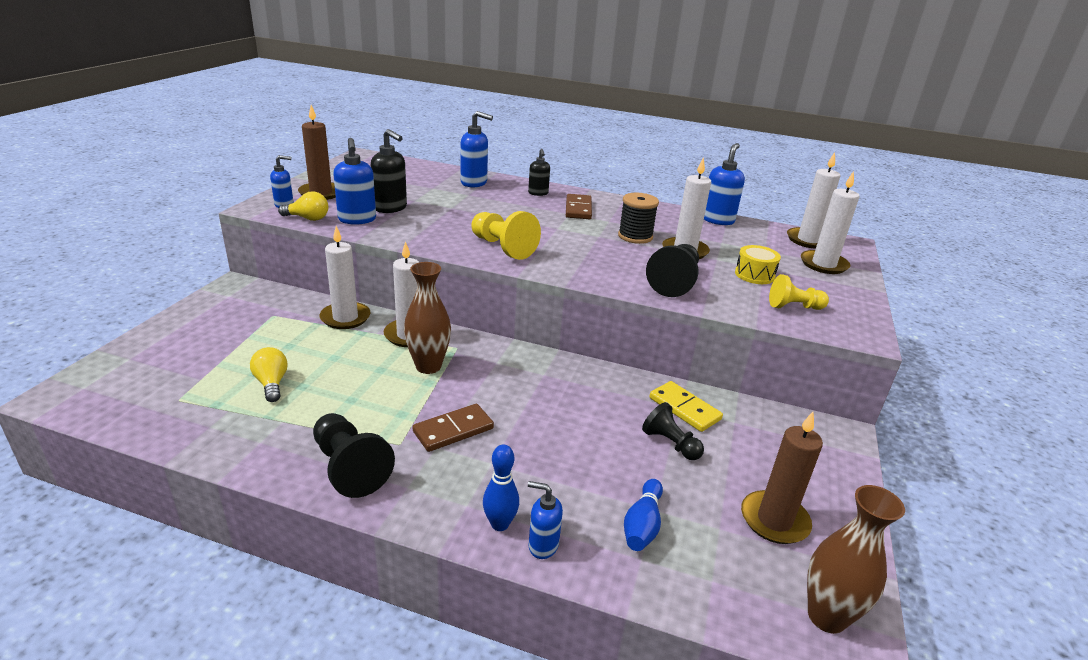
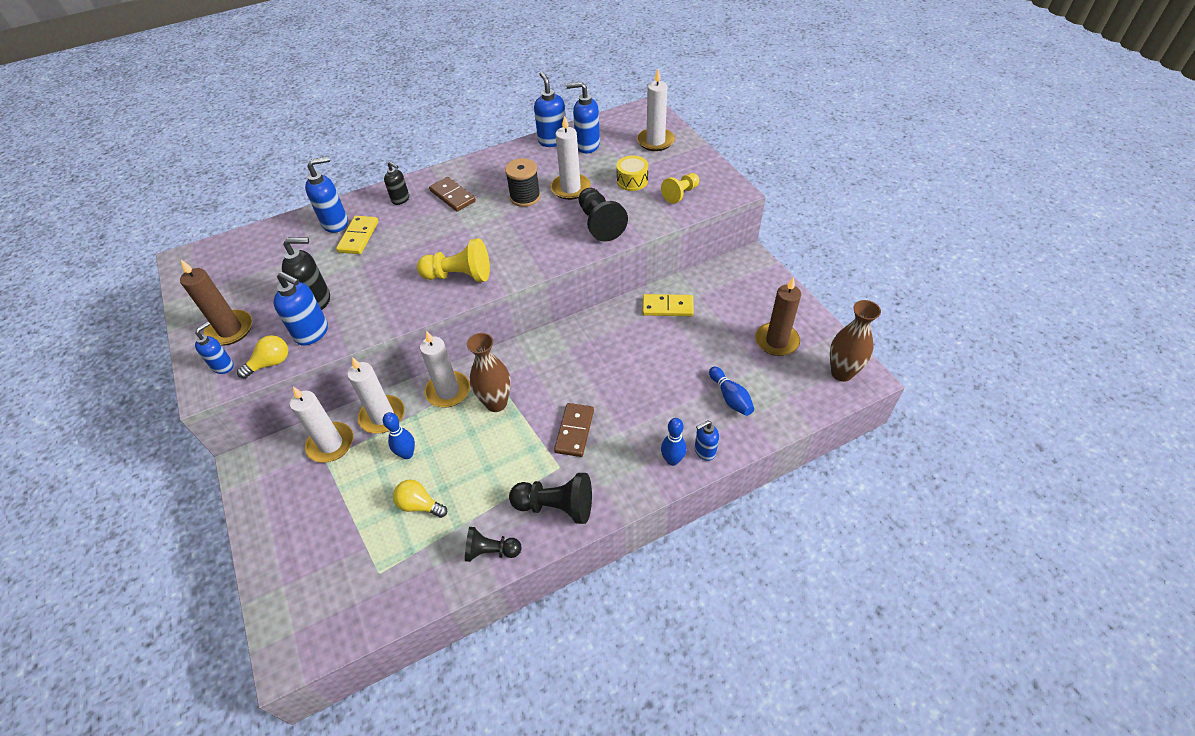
camera: 40 degrees left, 20 degrees up
(320, 349) = (407, 454): none -> blue bowling pin
(475, 195) = (358, 237): none -> yellow domino
(670, 444) = (687, 337): black pawn -> black pawn (491, 551)
(746, 236) = (587, 145): none -> blue soap dispenser
(808, 240) = (624, 122): white candle -> white candle (331, 444)

